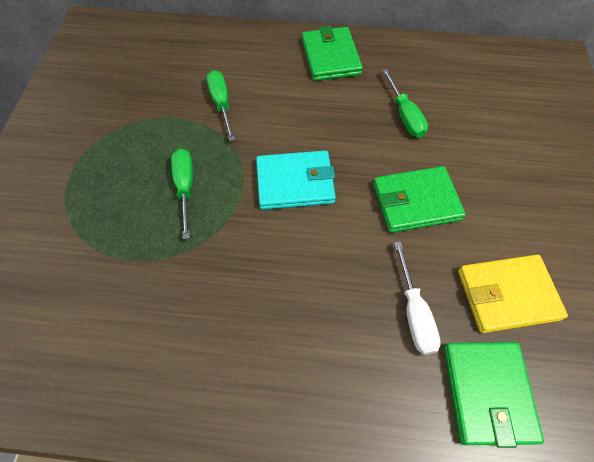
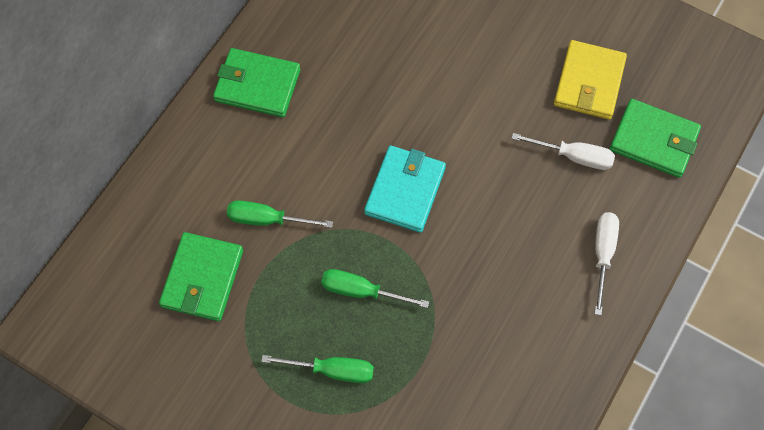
camera: 65 degrees left, 5 degrees up
(318, 388) = (603, 254): none -> white screwdriver
(405, 116) = (375, 58): green screwdriver -> green screwdriver (332, 370)
(416, 201) = (475, 100): green wallet -> green wallet (202, 278)

